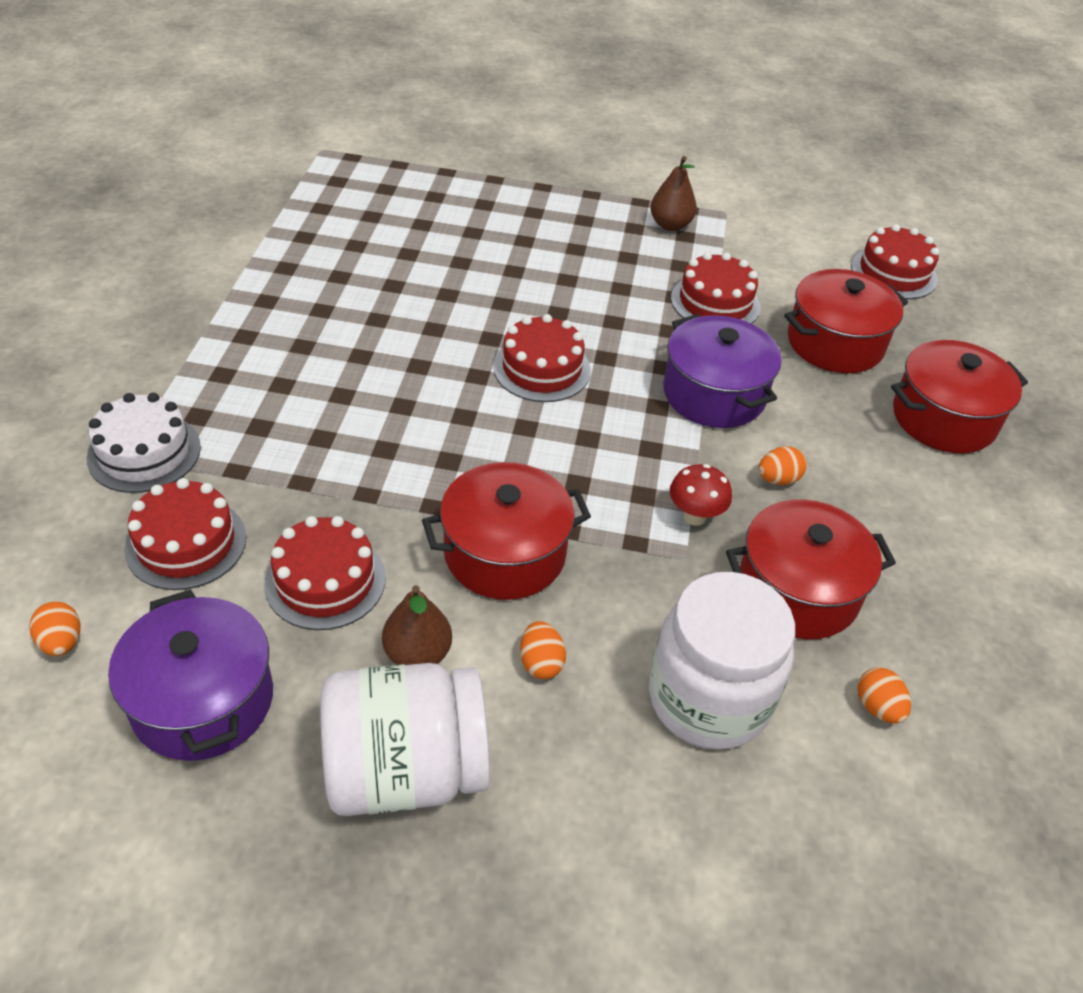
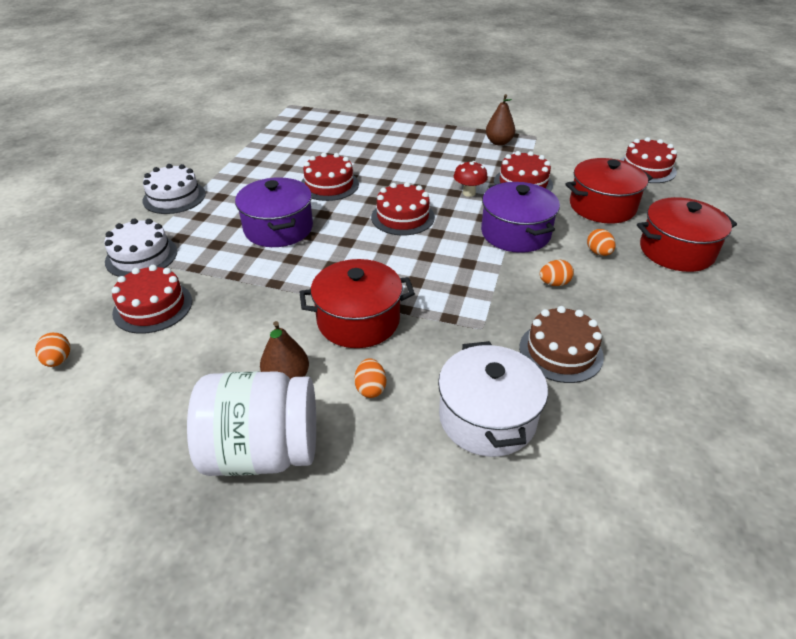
camera: 10 degrees right, 5 degrees down
(169, 339) = (174, 197): none -> white cake
(203, 700) = (137, 399): purple pot -> purple pot (278, 228)
(325, 581) = (236, 332): red cake -> red cake (329, 185)
(694, 516) = (492, 303): red mushroom -> red mushroom (469, 193)
(708, 699) = (487, 418): white jar -> white pot
(797, 591) = (560, 352): red pot -> brown cake
(877, 707) = (614, 430): orange egg -> orange egg (598, 253)

